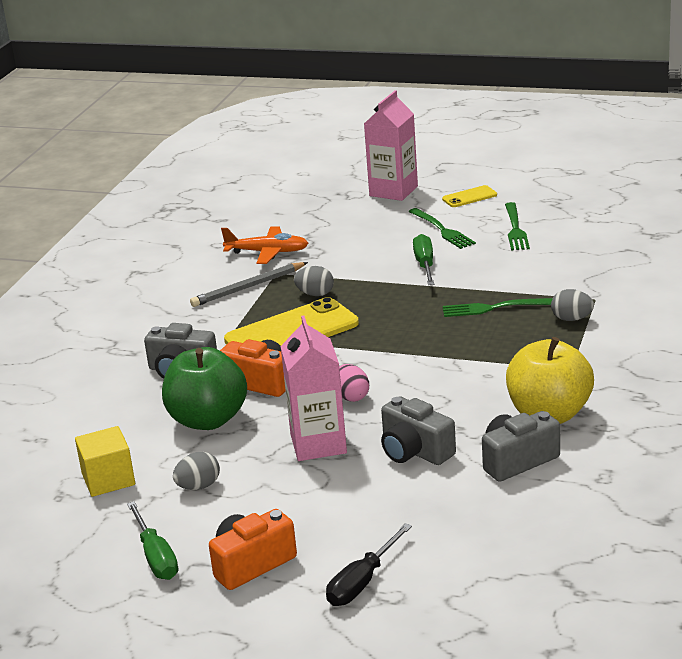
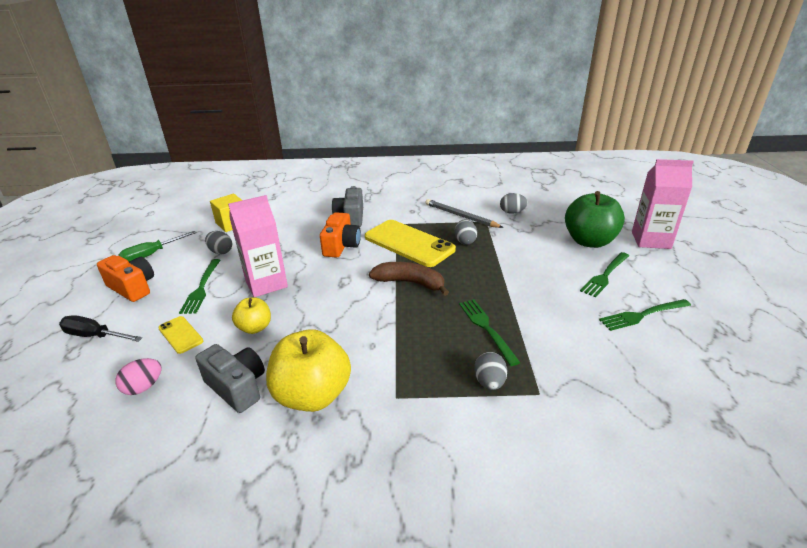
camera: 70 degrees right, 5 degrees up
(208, 420) = (295, 238): green apple -> green apple (589, 241)
(267, 252) = (512, 212): orange plane -> grey egg
(294, 498) = (201, 288): none -> green fork
(351, 396) = (328, 284): pink egg -> pink egg (144, 387)
(384, 341) = (410, 283): none -> brown banana
(414, 451) = (255, 328): grey camera -> yellow apple
(425, 265) = (539, 278): green screwdriver -> none
(469, 197) = (679, 278): yellow phone -> yellow phone (180, 335)

